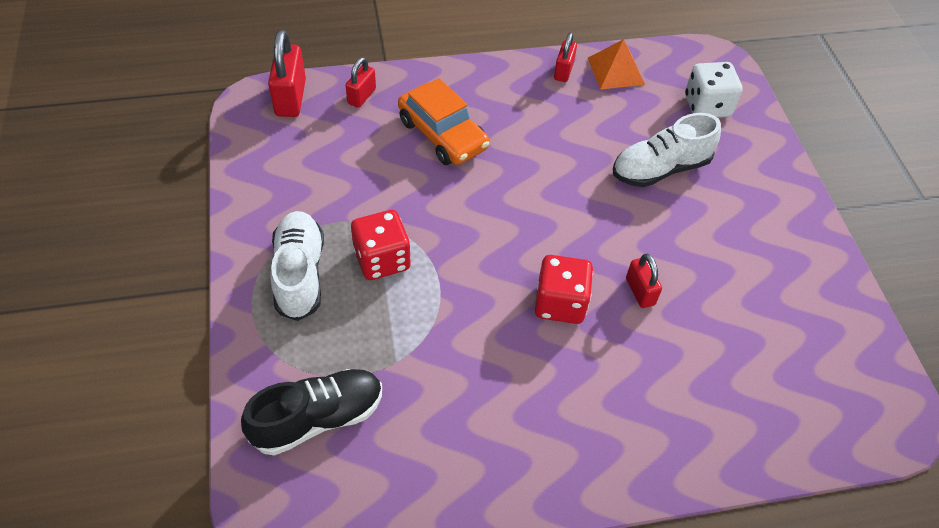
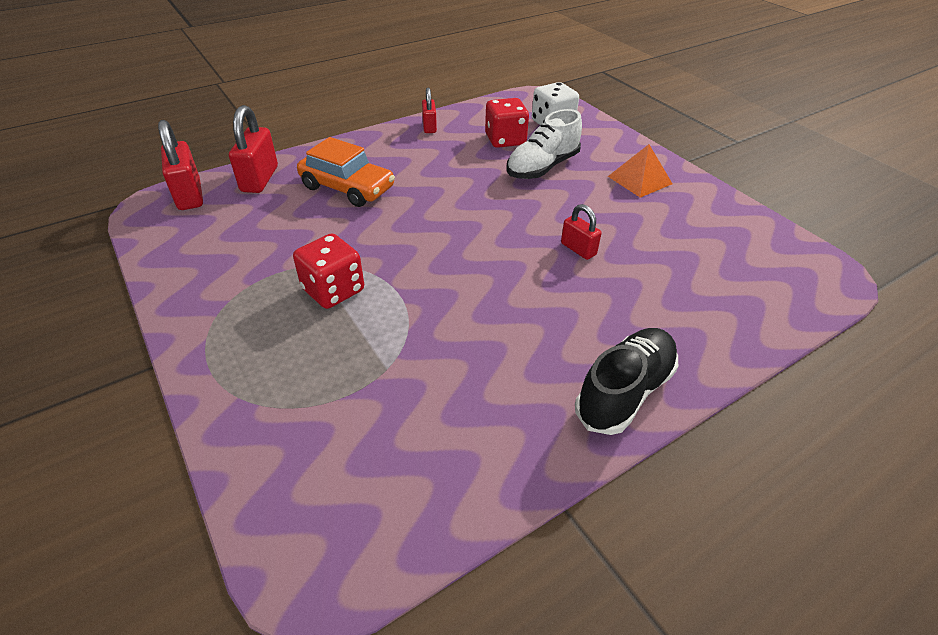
camera: 20 degrees left, 10 degrees down
(300, 274) = (252, 325): white shoe -> none
(318, 418) = (326, 446): black shoe -> black shoe (624, 391)
(362, 96) = (259, 179): red padlock -> red padlock, size x1.67
(560, 303) = (516, 276): red dice -> red dice (505, 140)
(615, 71) = (471, 118): orange pyramid -> orange pyramid (639, 180)

